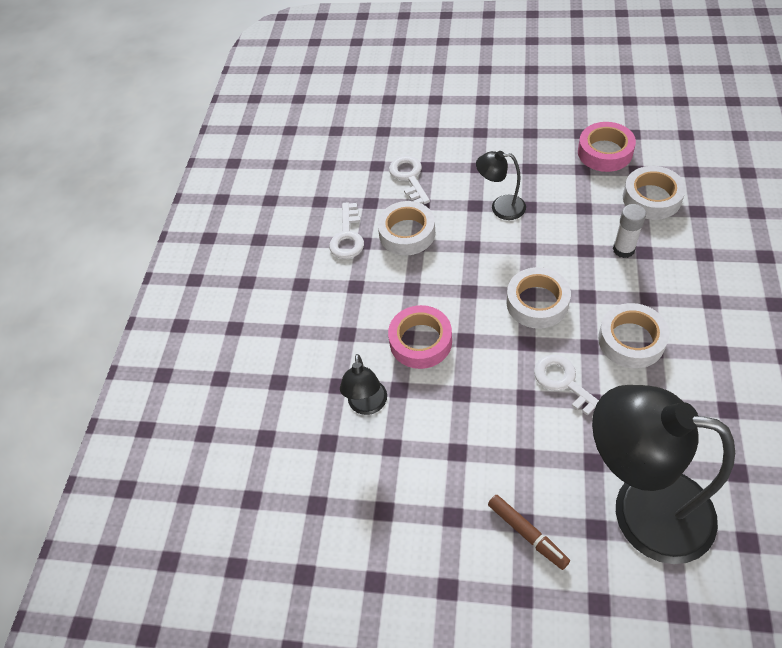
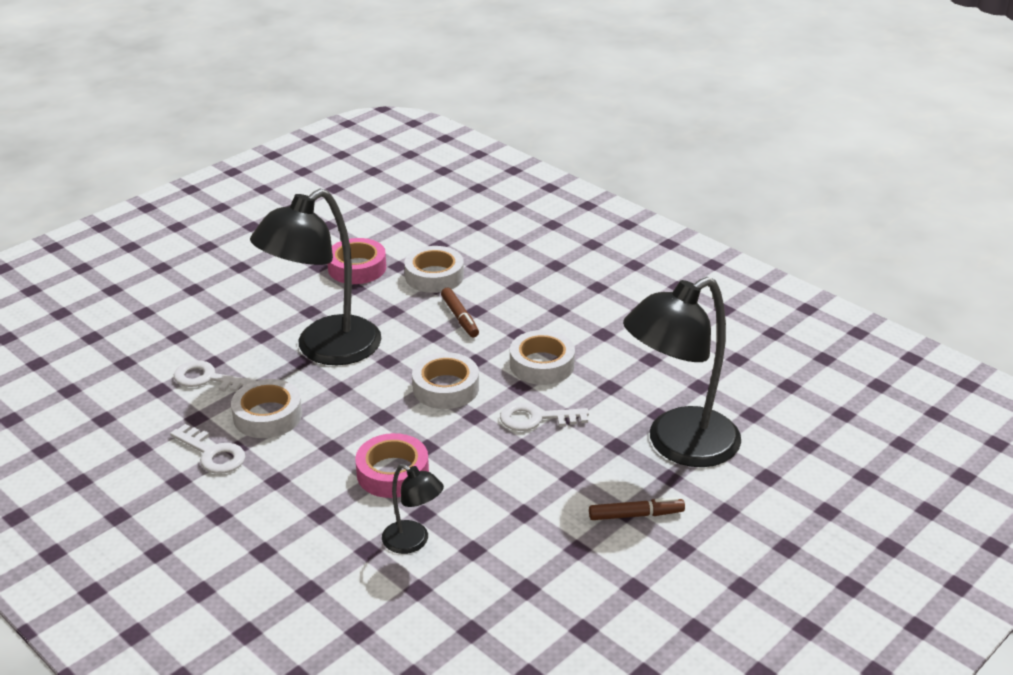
camera: 60 degrees left, 20 degrees down
(500, 207) = (325, 349): black lamp -> black lamp, size x2.14
(623, 249) = (460, 317): white glue stick -> brown marker

